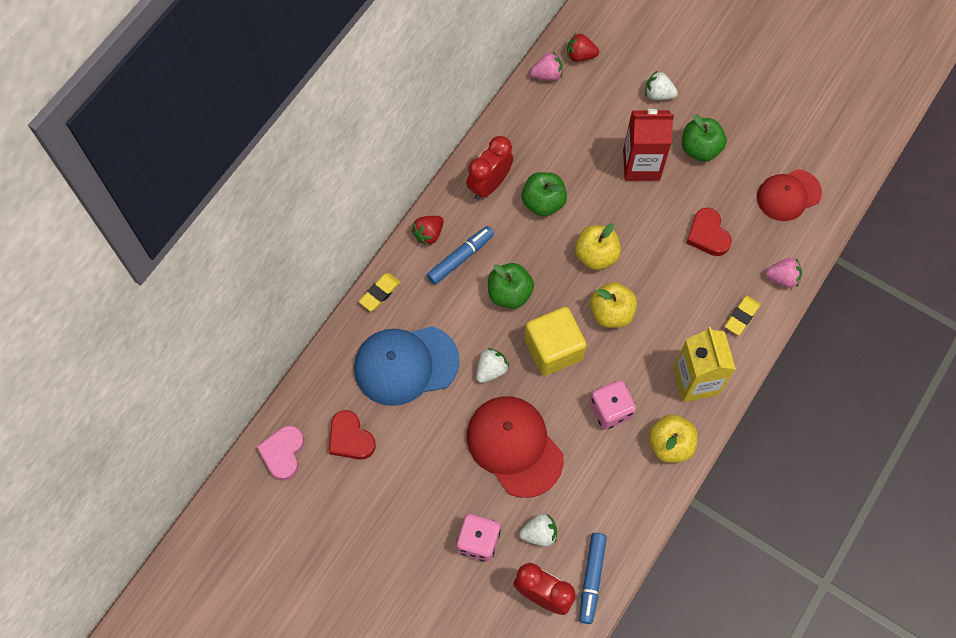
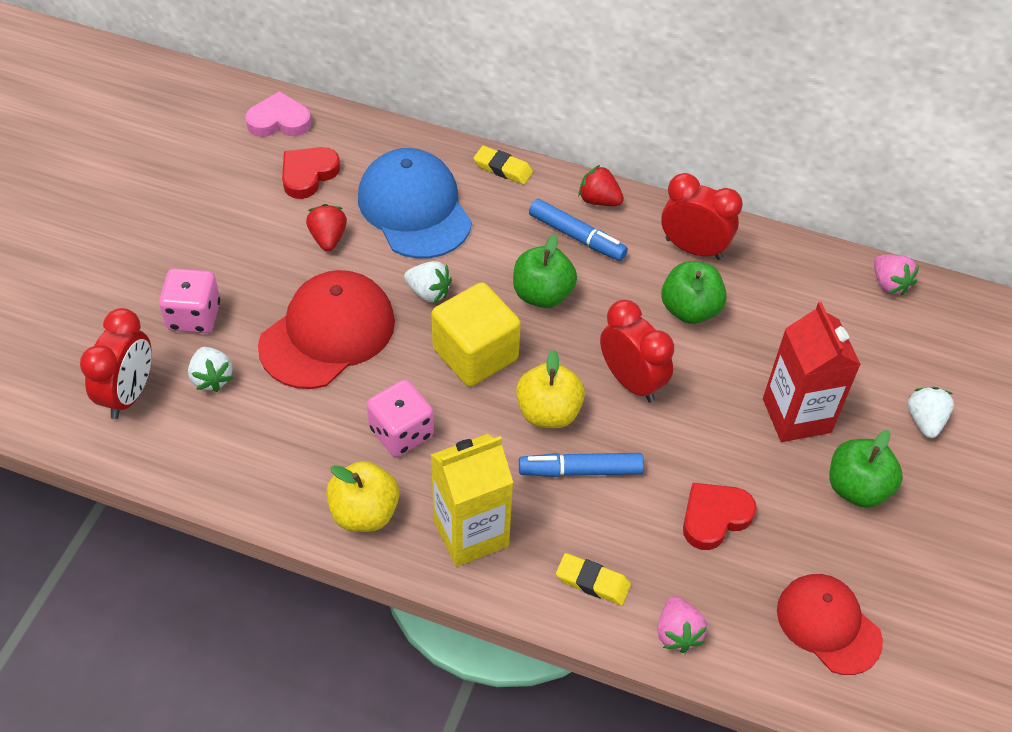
camera: 75 degrees right, 15 degrees down
(580, 55) = (940, 317): red strawberry -> red strawberry (328, 238)
(592, 578) = (156, 446): blue marker -> blue marker (581, 471)
(596, 255) = (631, 381): yellow apple -> red clock

